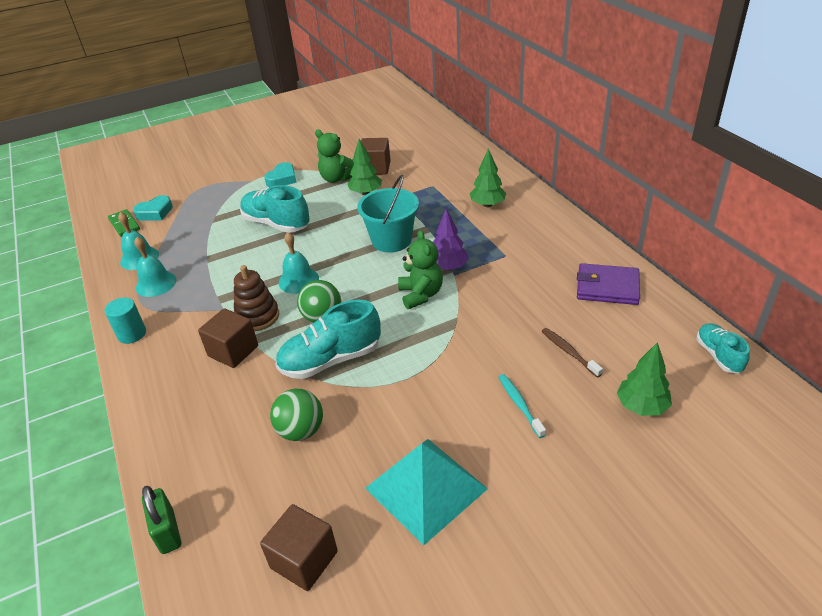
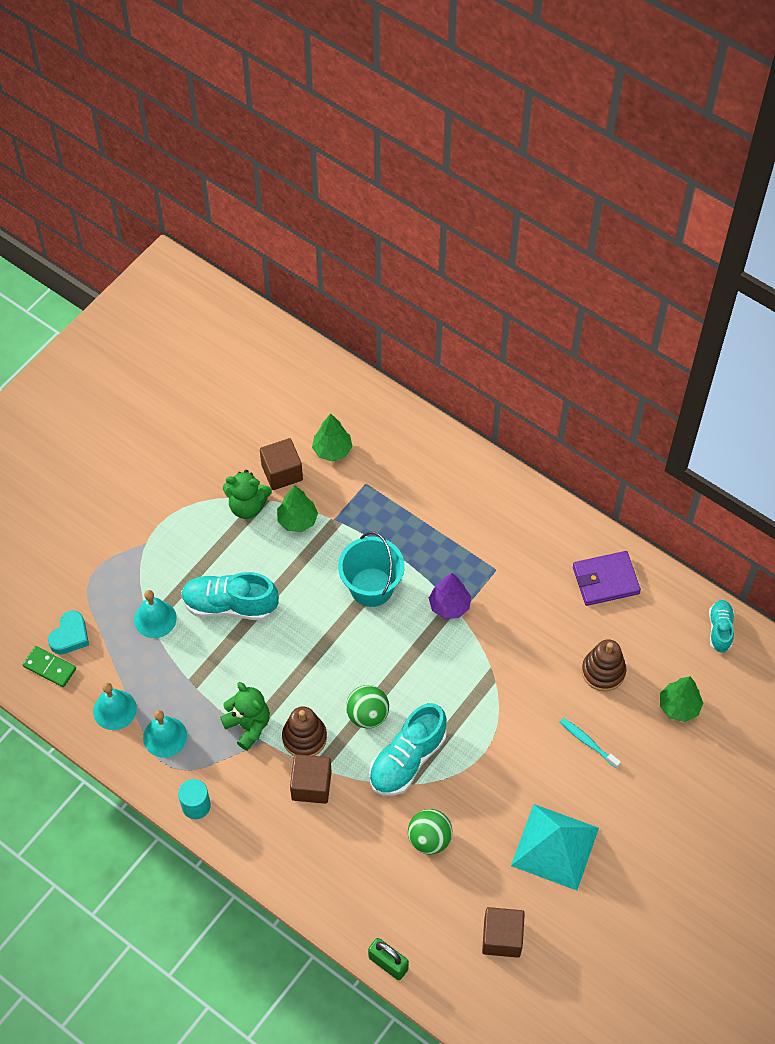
camera: 30 degrees left, 20 degrees up
(282, 179) = (182, 528): turquoise heart -> none
(298, 280) = (312, 677): turquoise bell -> turquoise bell (155, 619)
(421, 295) = (443, 652): green teddy bear -> green teddy bear (248, 725)
(487, 205) = (441, 497): green tree -> green tree (332, 450)
(569, 352) = (603, 671): brown toothbrush -> brown stacking toy
(718, 355) = (720, 630): turquoise shoe -> turquoise shoe turned 45 degrees clockwise

